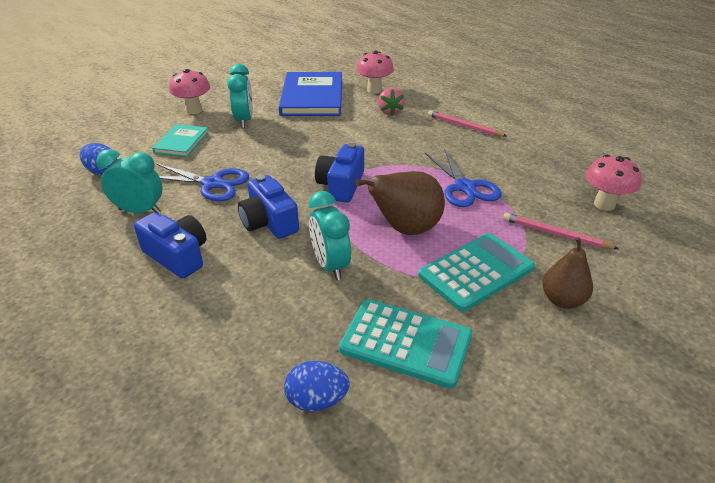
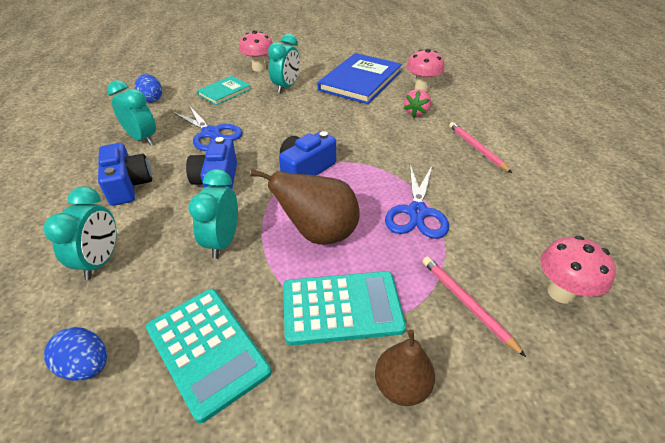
camera: 30 degrees right, 5 degrees up
(230, 325) = (101, 261): none -> turquoise clock

